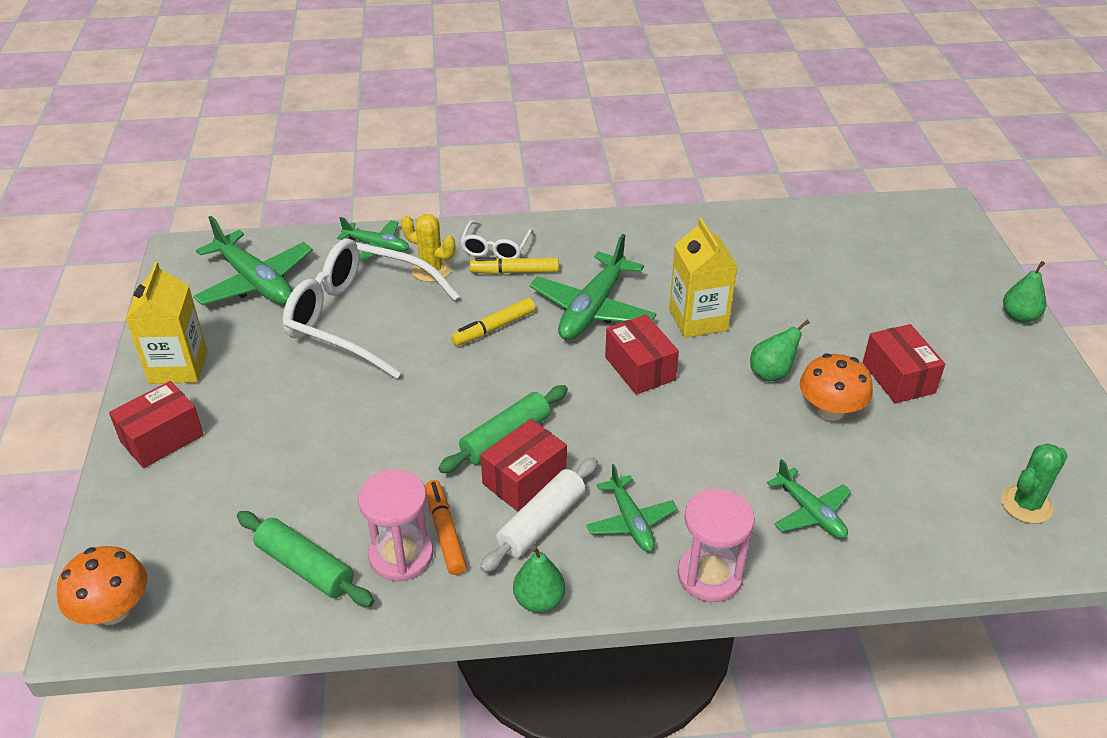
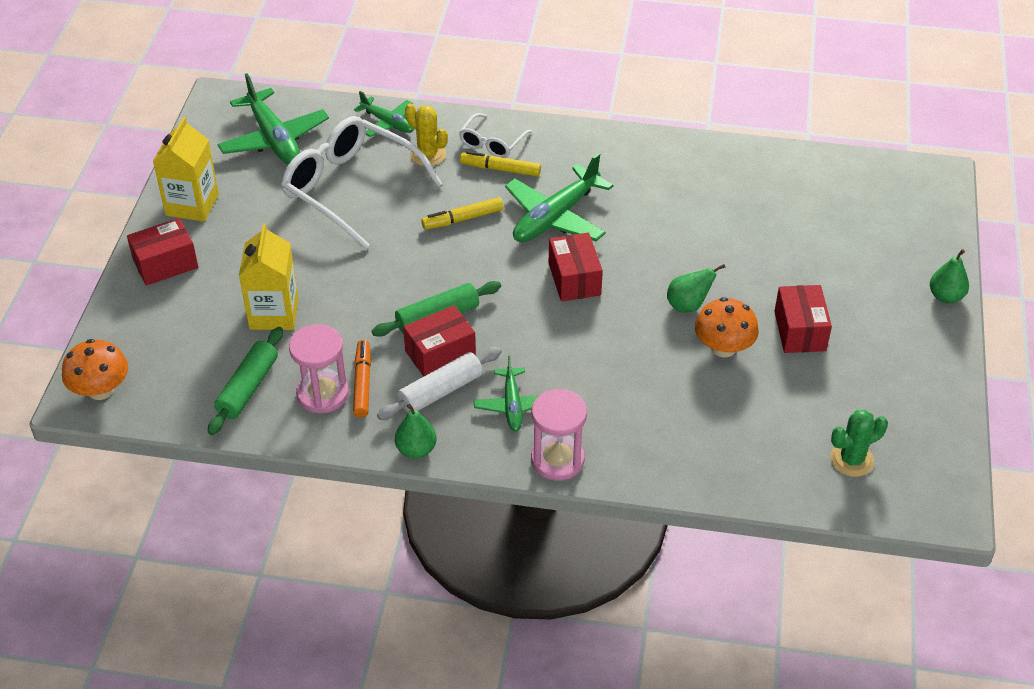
camera: 15 degrees right, 5 degrees up
(305, 567) = (248, 388): green rolling pin -> green rolling pin turned 60 degrees clockwise
(698, 319) = (645, 244): yellow carton -> yellow carton (274, 313)
(810, 513) = (663, 428): green plane -> none

